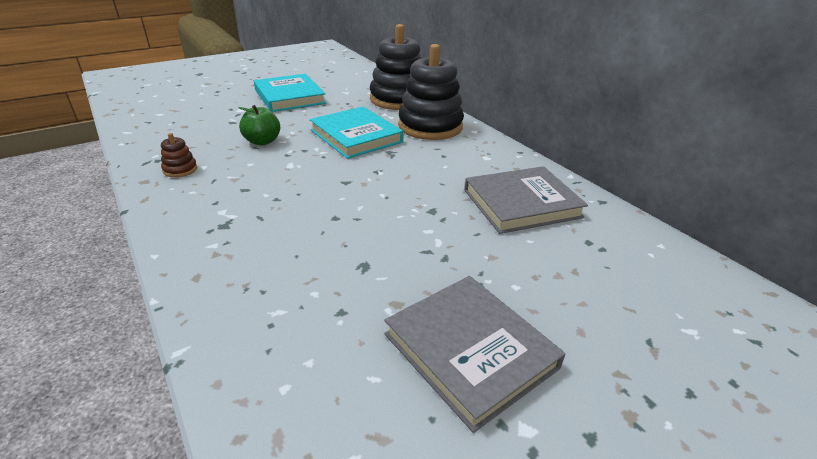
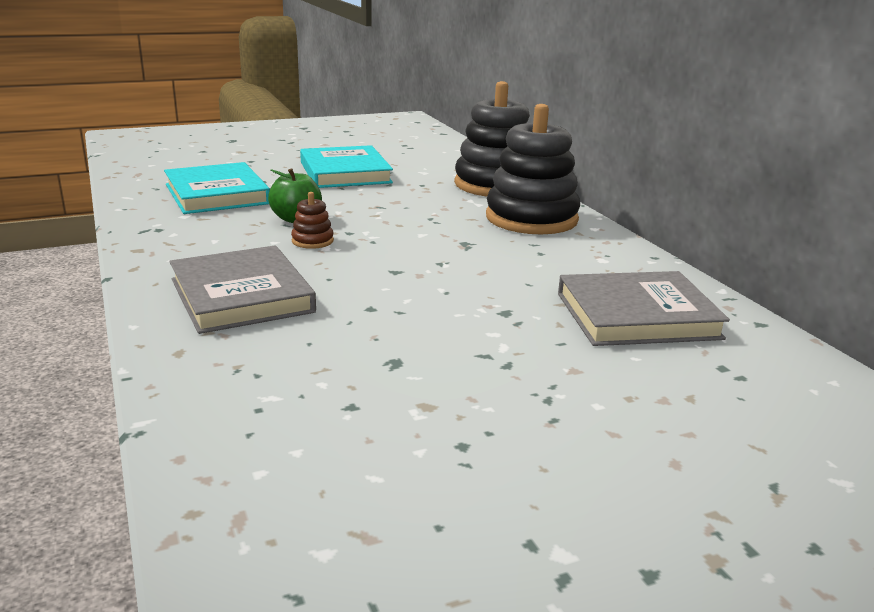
camera: 10 degrees right, 10 degrees down
(180, 169) = (184, 241): brown stacking toy -> brown stacking toy (312, 241)
(356, 136) = (424, 222): turquoise book -> turquoise book (217, 194)
(470, 350) = (511, 465): grey book -> grey book (242, 295)

